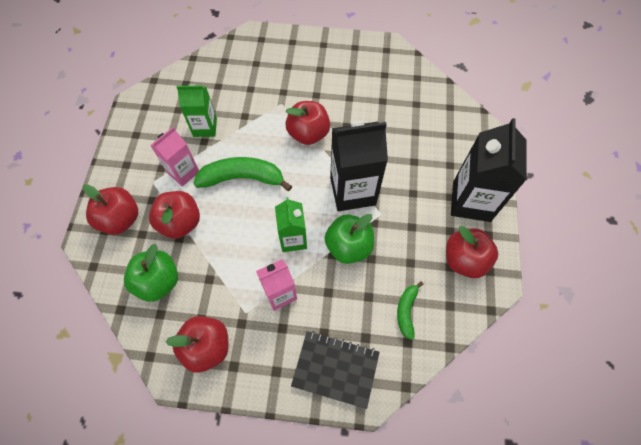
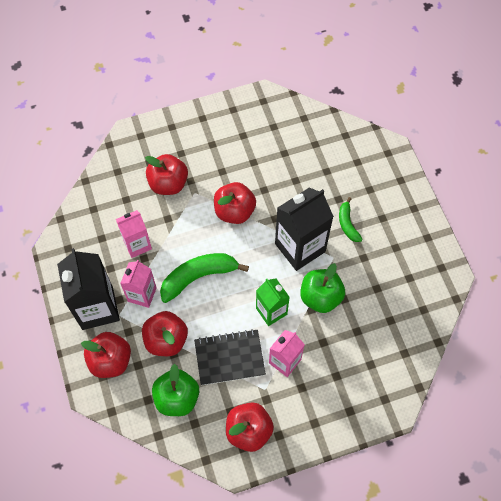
camera: 25 degrees left, 0 degrees up
(205, 127) = (137, 244): green carton -> pink carton
(335, 369) = (359, 399): black notebook -> black notebook (229, 358)
(406, 311) = (392, 329): green banana -> green banana (347, 224)
(464, 260) = (418, 267): red apple -> red apple (168, 183)
(471, 201) = (401, 214): black carton -> black carton (97, 308)

